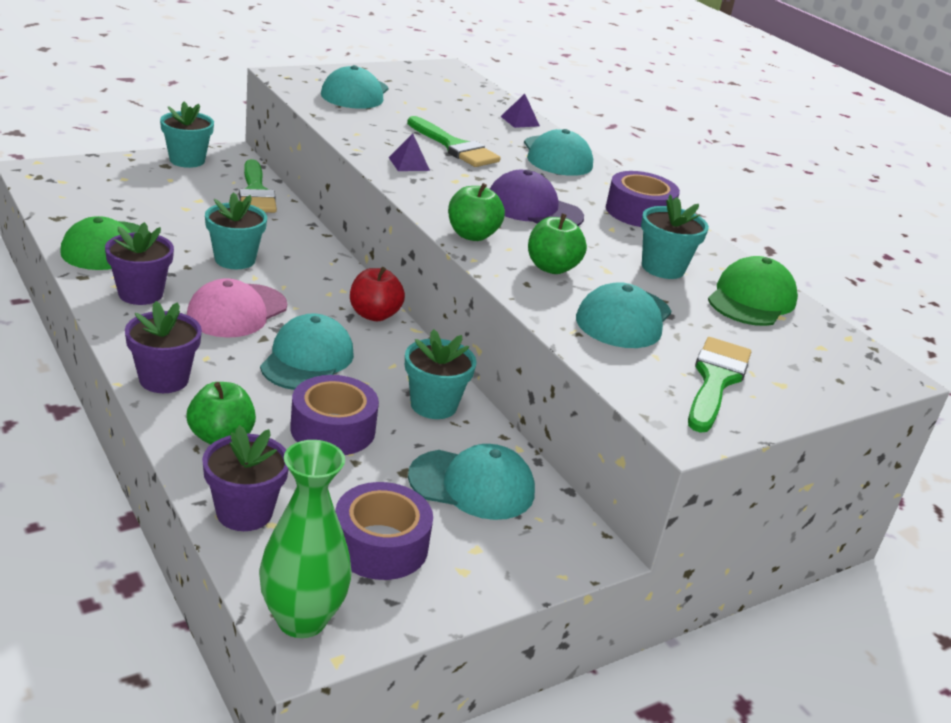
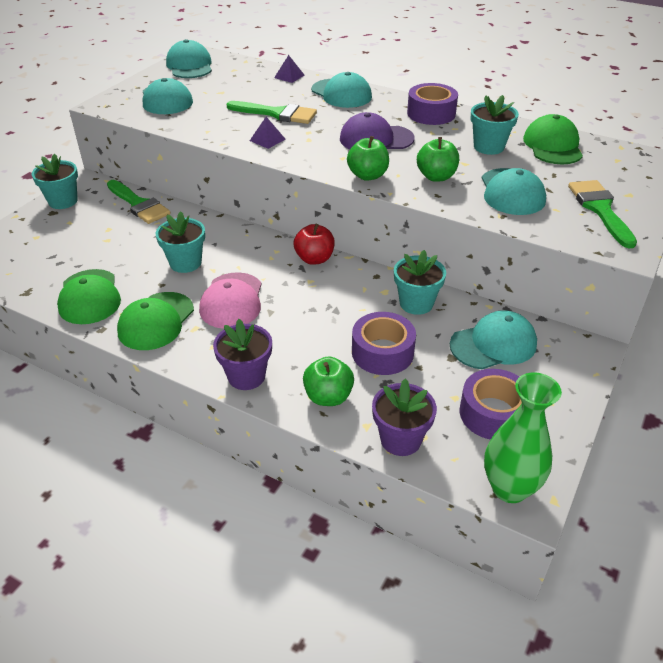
camera: 25 degrees left, 10 degrees up
(140, 294) = (156, 321): purple flower pot -> green cap
(307, 359) = (313, 312): turquoise cap -> turquoise cap (190, 66)

